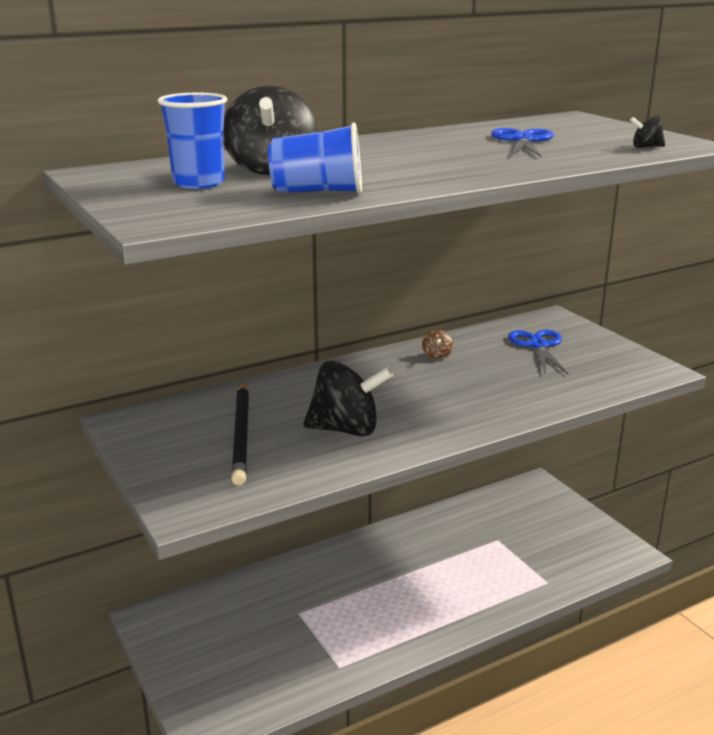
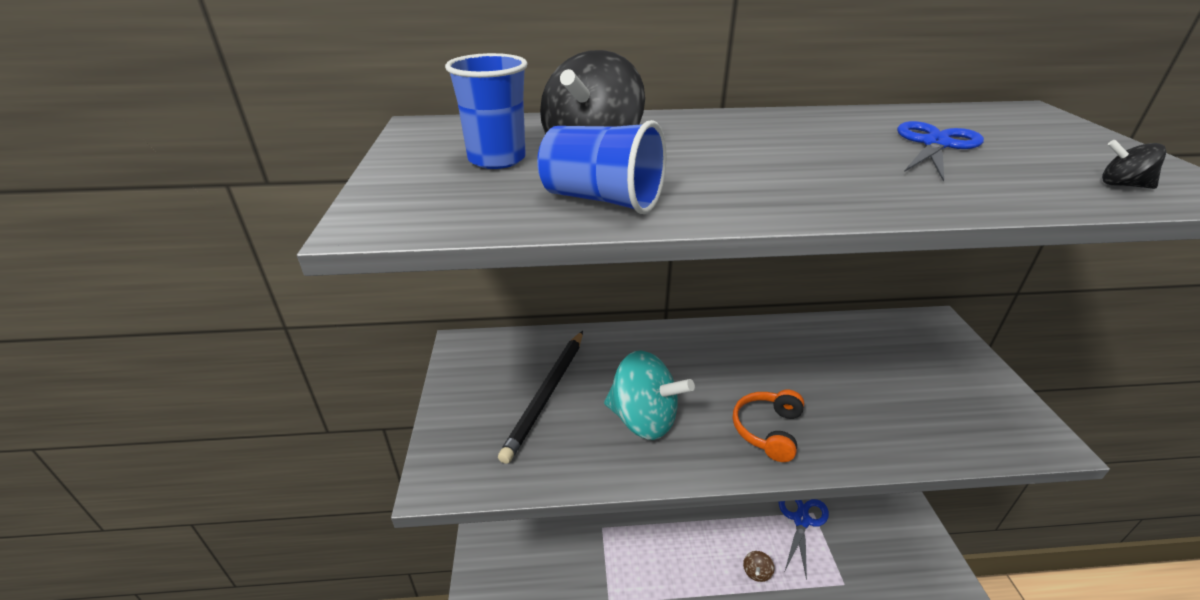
camera: 25 degrees right, 10 degrees up
(346, 430) = (643, 419): black spinning top -> turquoise spinning top
(436, 356) = (784, 344): brown spinning top -> brown spinning top (756, 572)
(456, 412) = (767, 430): none -> orange headphones
(538, 345) = (903, 359): blue scissors -> blue scissors (801, 520)

